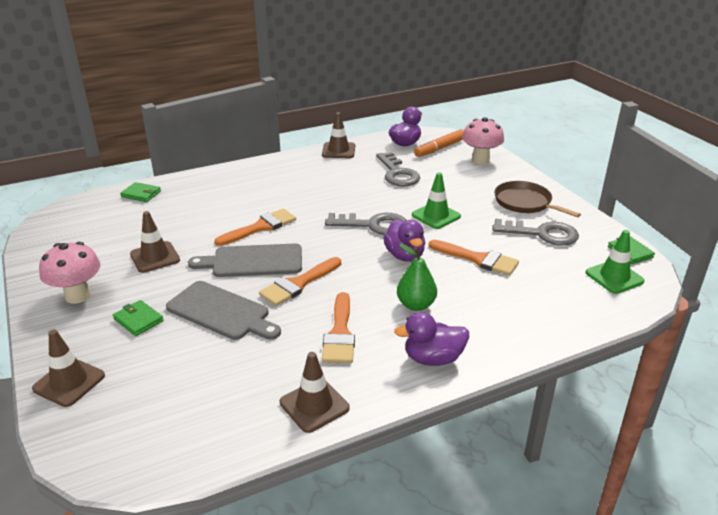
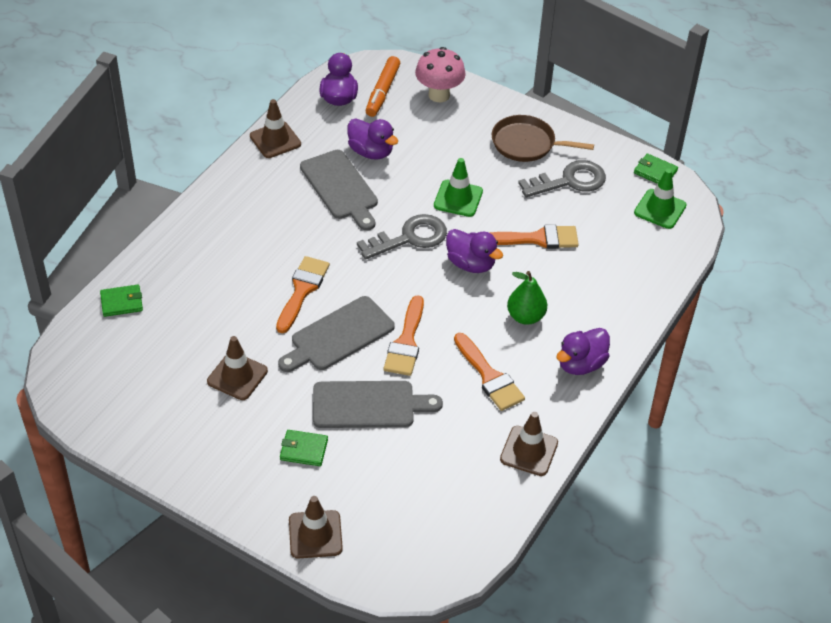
camera: 35 degrees left, 15 degrees up
(78, 296) = (215, 454): pink mushroom -> none
(354, 184) = (340, 188): none -> grey cutting board
(397, 173) = (371, 152): grey key -> purple duck

